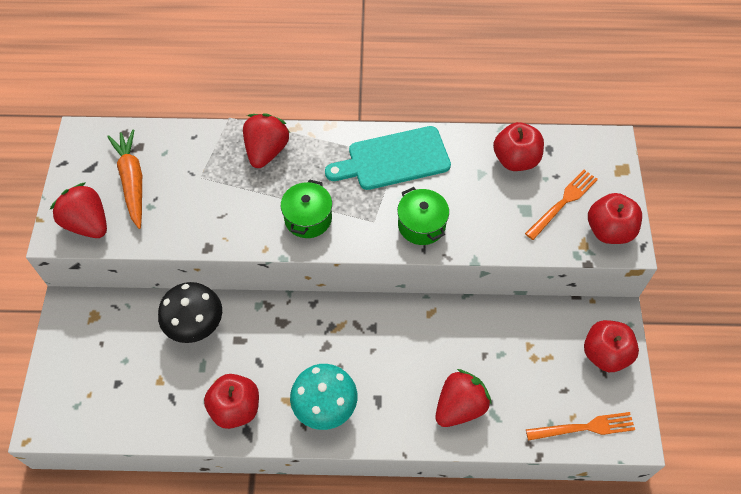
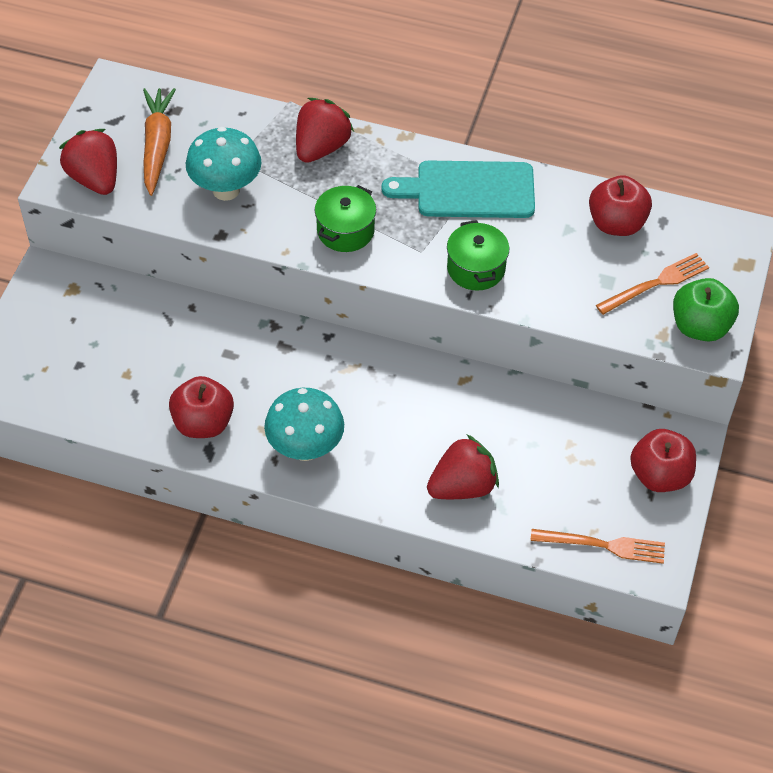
camera: 15 degrees right, 5 degrees down
(196, 327) = (185, 328): black mushroom -> none
(200, 206) = (226, 190): none -> turquoise mushroom
(609, 230) = (700, 326): red apple -> green apple

